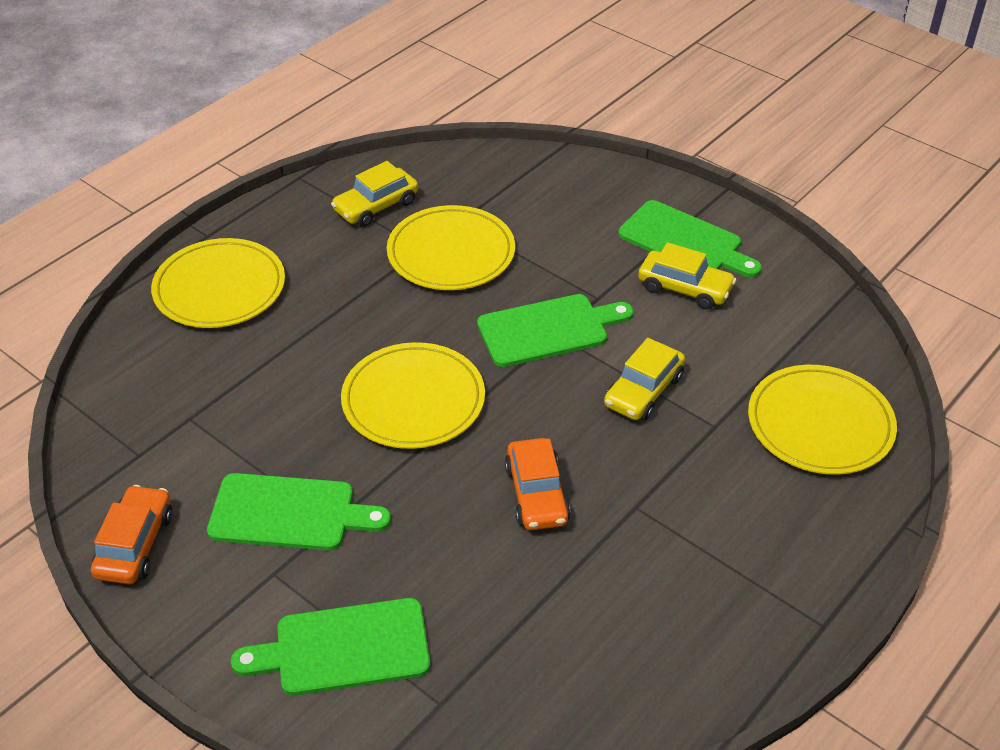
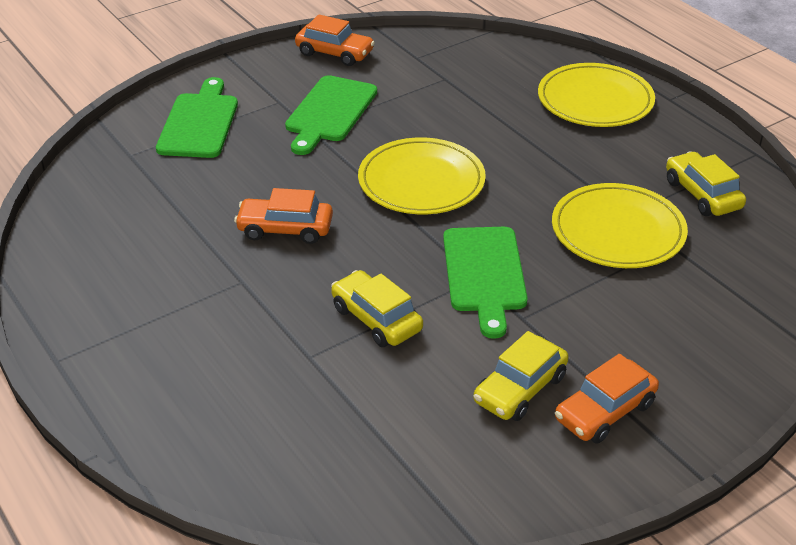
camera: 105 degrees right, 5 degrees down
(684, 241) = (605, 411): green cutting board -> orange car
(820, 424) = (275, 437): yellow plate -> none

